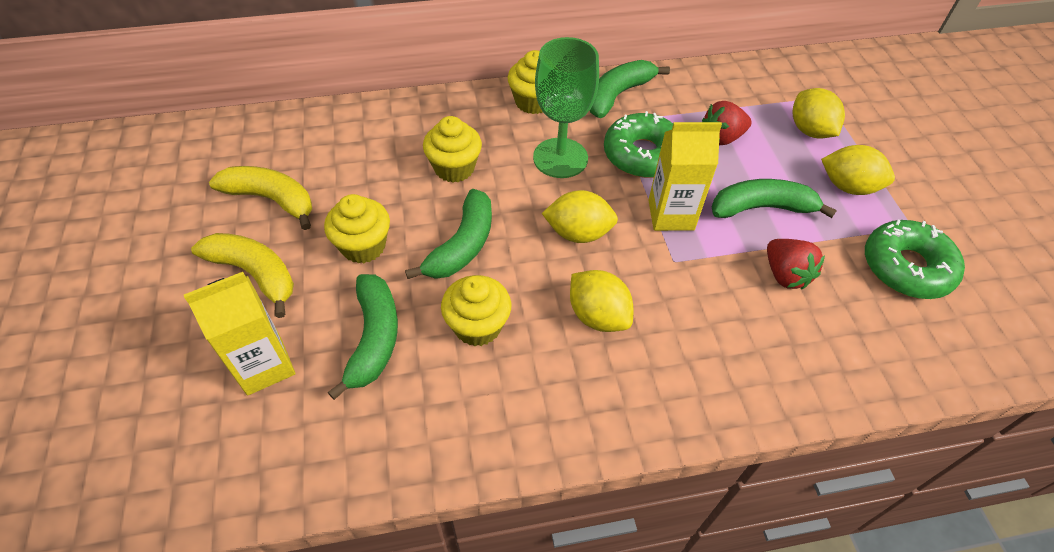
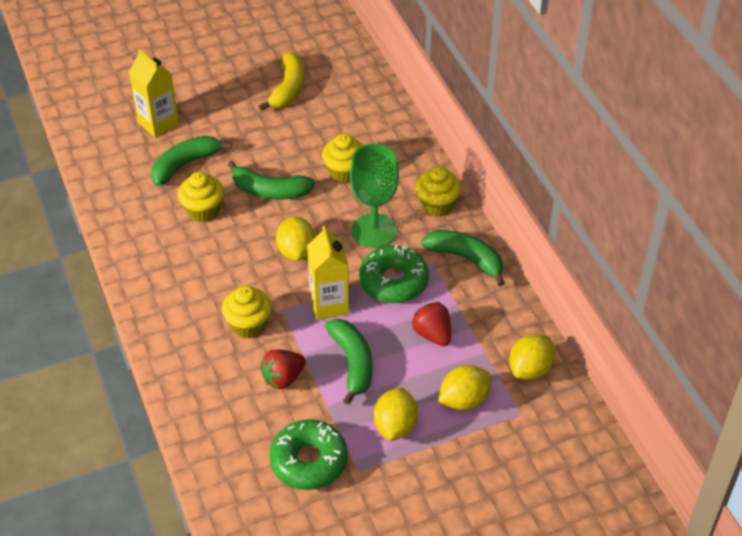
camera: 80 degrees right, 5 degrees down
(255, 274) = (224, 100): yellow banana -> none
(363, 246) = (258, 142): yellow cupcake -> yellow cupcake (248, 325)
(374, 338) = (185, 165): green banana -> green banana turned 150 degrees clockwise
(598, 316) = (223, 270): yellow lemon -> yellow lemon (530, 369)

